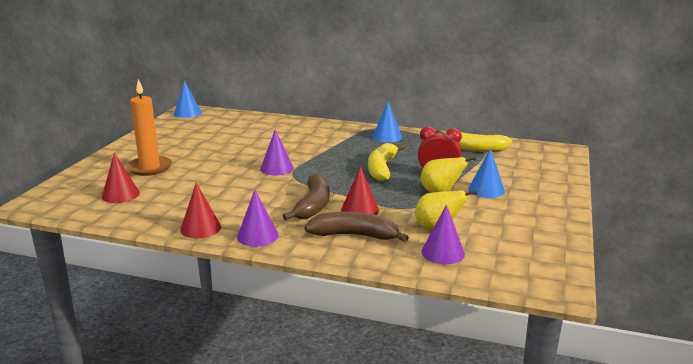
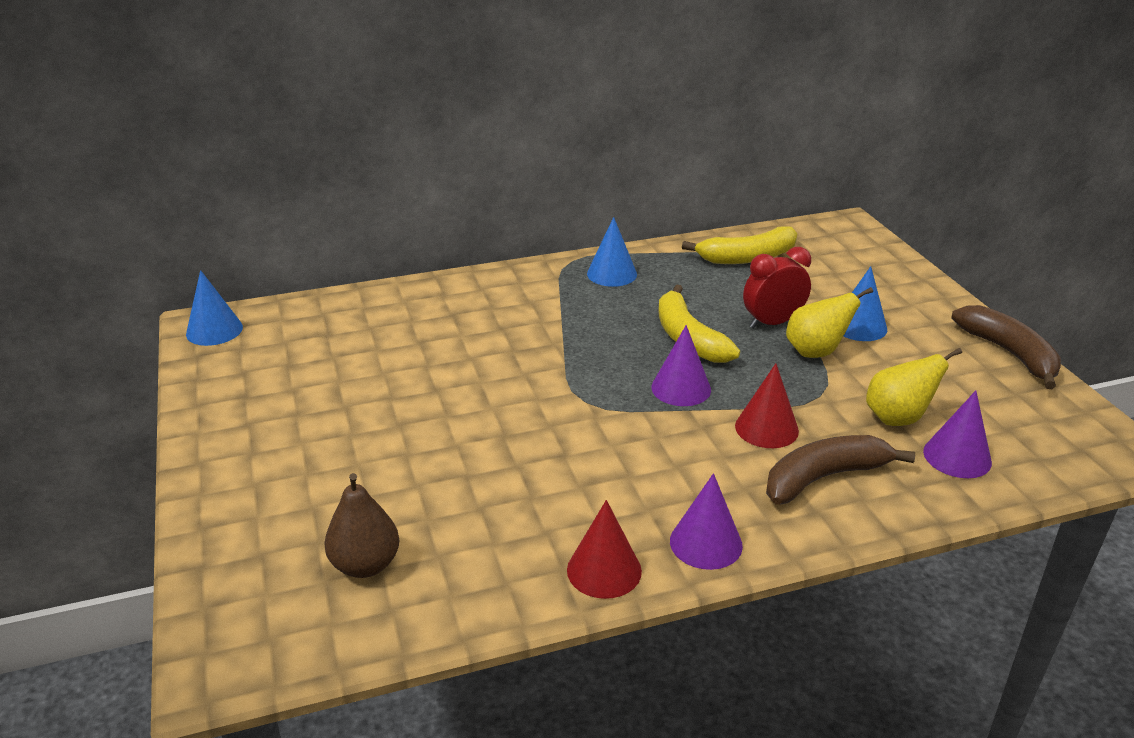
camera: 35 degrees left, 10 degrees up
(120, 195) = (365, 565): red cone -> brown pear
(150, 168) = (329, 482): orange candle -> none
(277, 168) = (543, 396): purple cone -> purple cone (681, 388)
(313, 205) = (697, 447): brown banana -> brown banana (1009, 353)

